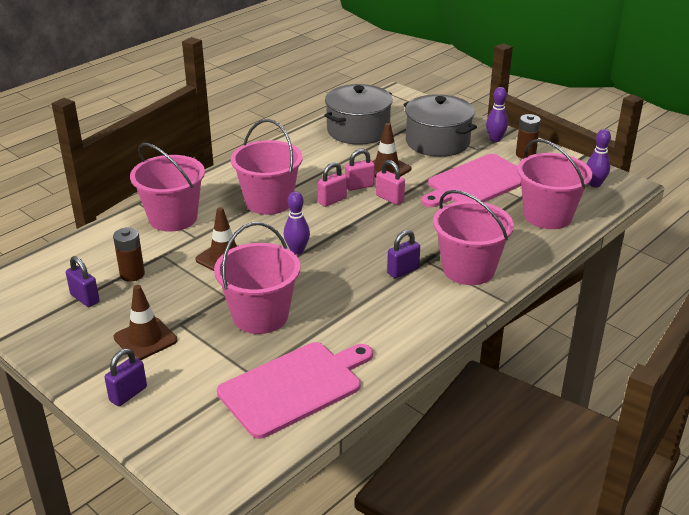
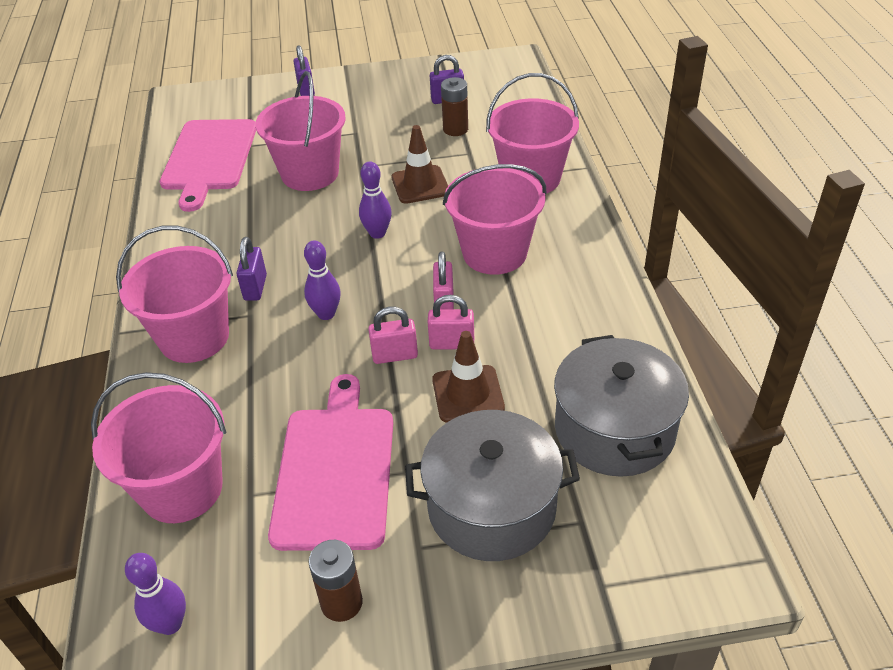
camera: 130 degrees right, 10 degrees up
(145, 339) = (357, 112): brown traffic cone -> none
(359, 186) = (452, 344): pink padlock -> pink padlock turned 75 degrees clockwise
(495, 139) = (428, 599): purple bowling pin -> purple bowling pin (326, 314)

